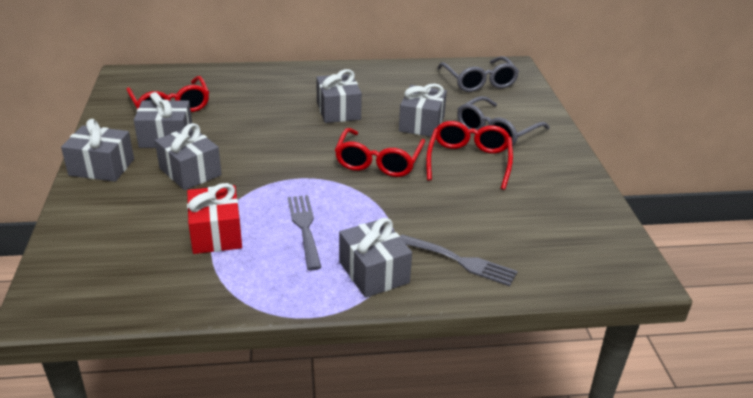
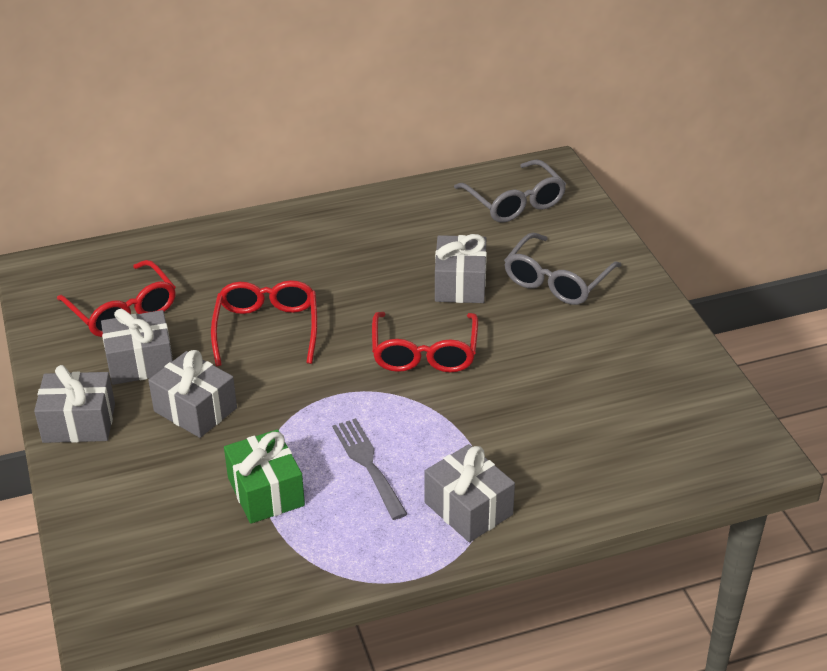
camera: 10 degrees left, 5 degrees up
(216, 234) = (266, 492): red gift -> green gift
(338, 111) = (347, 281): grey gift -> none
(460, 261) = (561, 475): grey fork -> none
(469, 161) = (534, 333): red glasses -> red glasses (267, 329)

